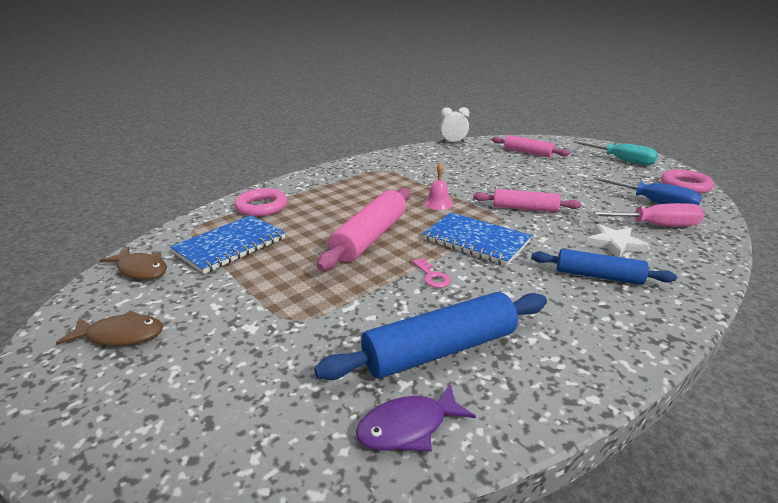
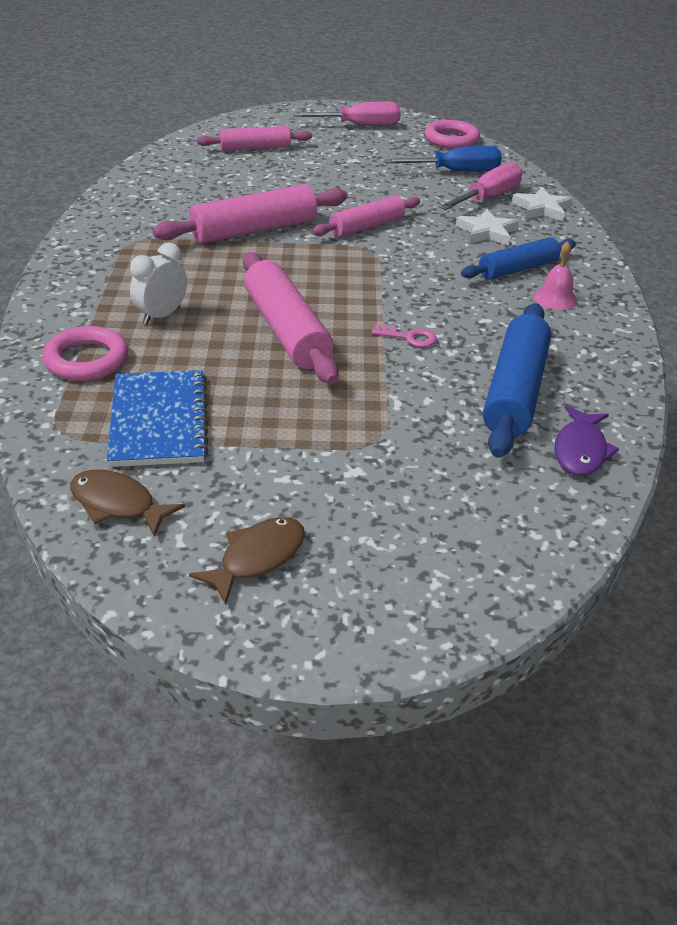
camera: 50 degrees left, 10 degrees up
(141, 269) = (117, 504): brown fish -> brown fish turned 135 degrees counterclockwise
(438, 203) = (279, 258): pink bell -> pink bell (555, 298)
(451, 186) = (254, 230): none -> pink rolling pin
(453, 142) = (142, 162): white clock -> white clock (161, 316)
(476, 240) = (384, 283): blue notebook -> none
(621, 160) = (360, 126): turquoise screwdriver -> pink screwdriver
(697, 249) = (542, 209): none -> white star

